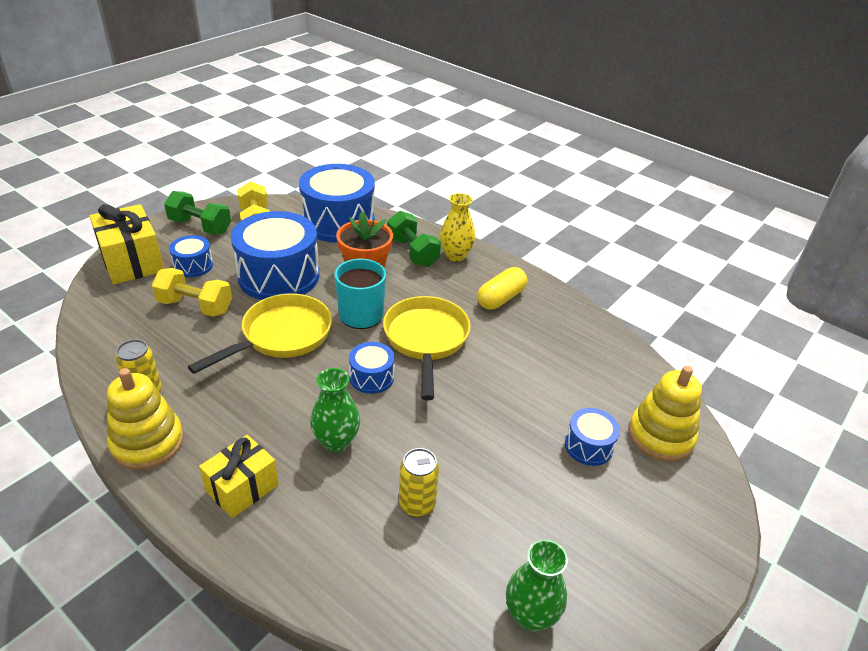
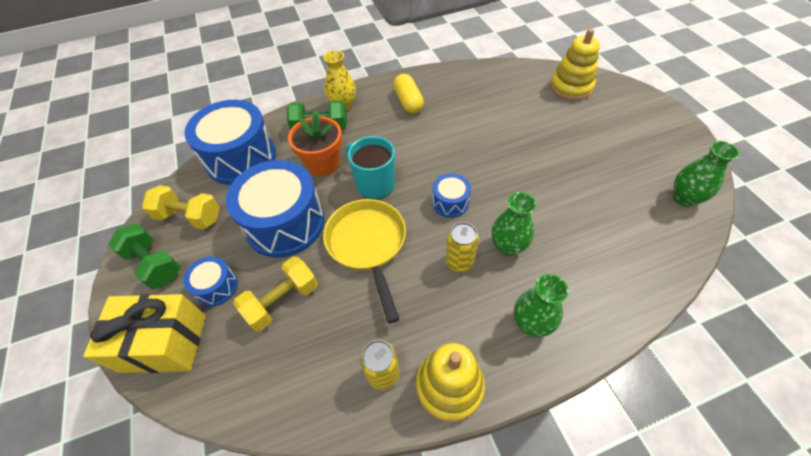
camera: 55 degrees left, 15 degrees up
(200, 226) = (154, 264): green dumbbell -> green dumbbell turned 75 degrees clockwise
(242, 488) = (531, 324): yellow gift -> green vase
(417, 504) = (584, 220): yellow can -> yellow can (459, 262)
(426, 340) = (428, 157): yellow pan -> none
(588, 446) = (566, 119): blue drum -> none

